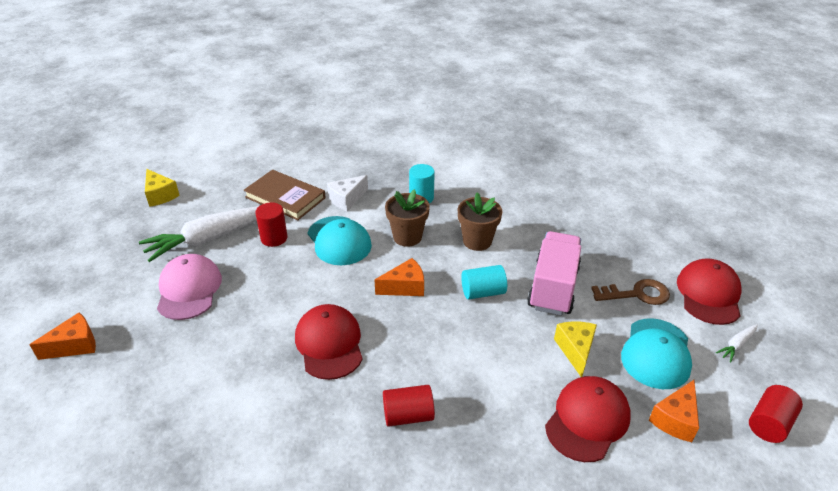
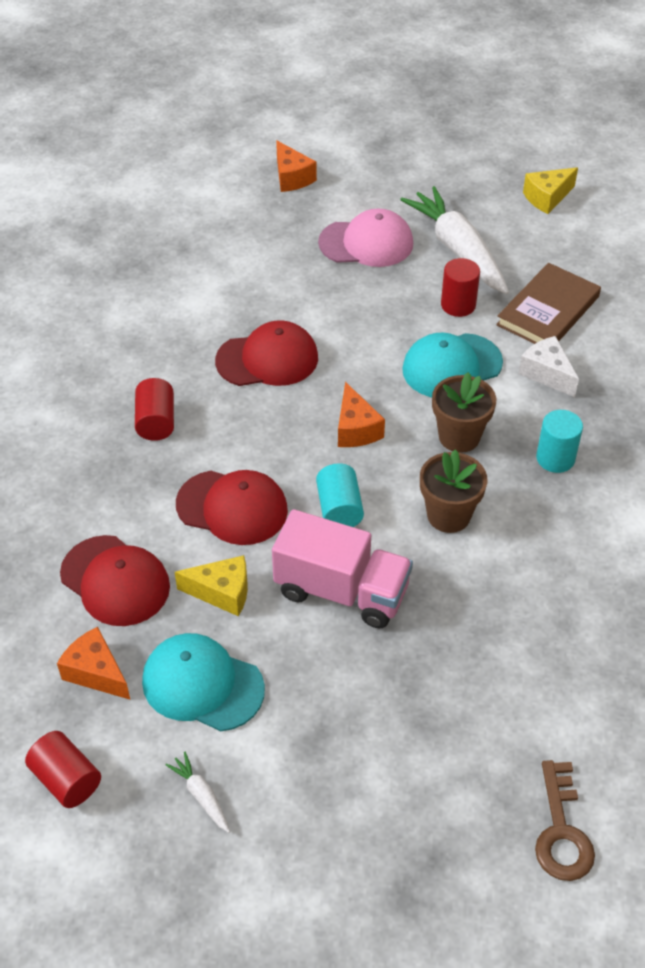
camera: 95 degrees right, 10 degrees up
(637, 294) = (319, 695): brown key -> brown key (561, 831)
(709, 294) = (309, 798): red cap -> red cap (232, 507)

